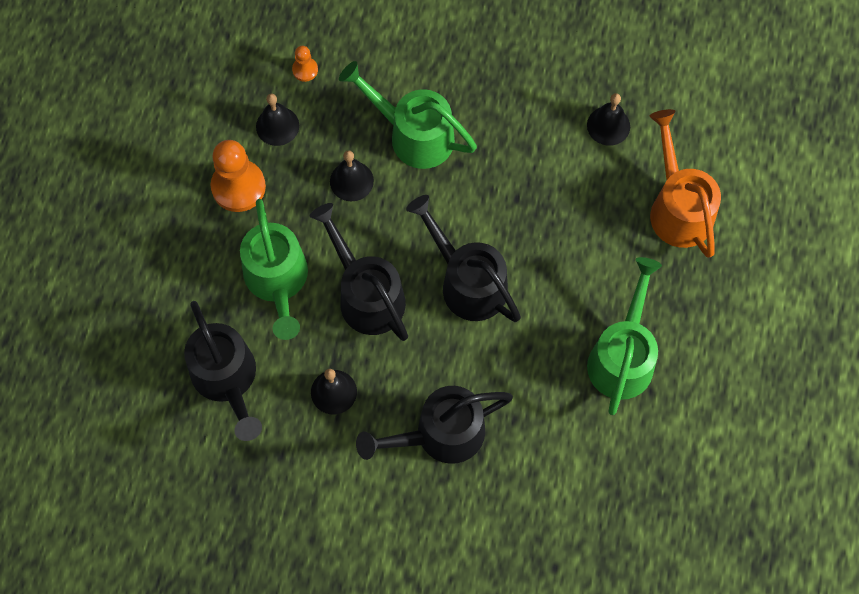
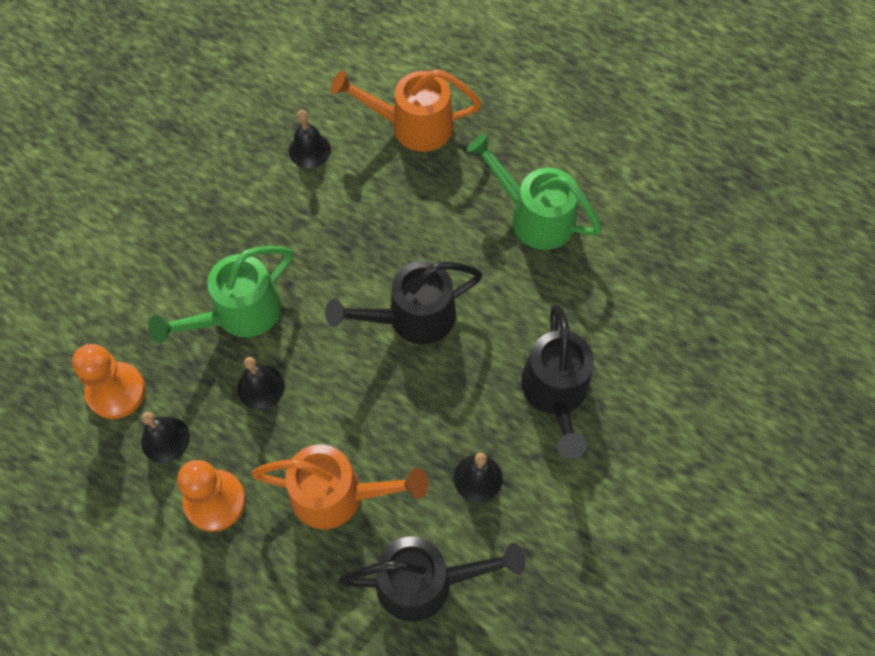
camera: 70 degrees left, 5 degrees down
(277, 282) = (338, 495): green watering can -> orange watering can
(305, 70) = (116, 391): orange pawn -> orange pawn, size x2.05
(366, 294) = (387, 413): black watering can -> none

